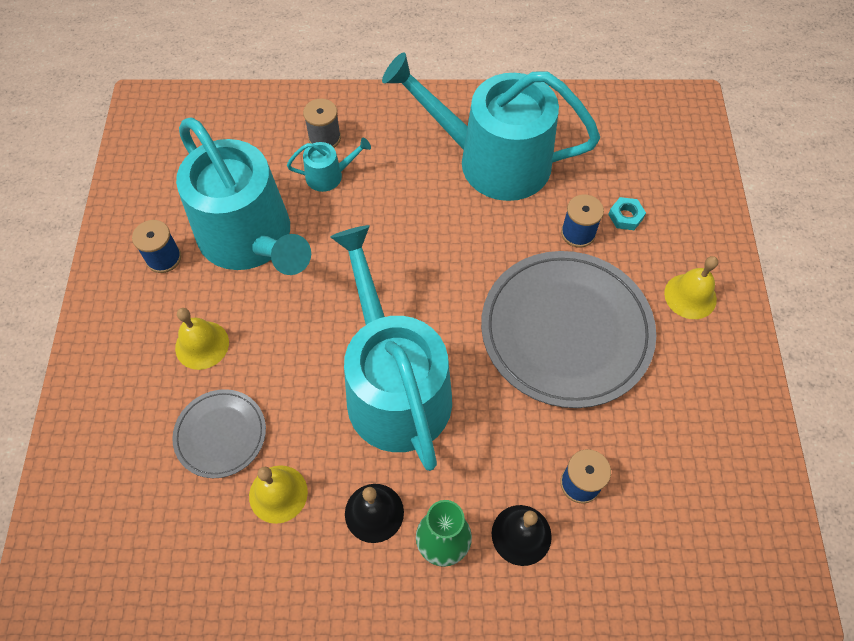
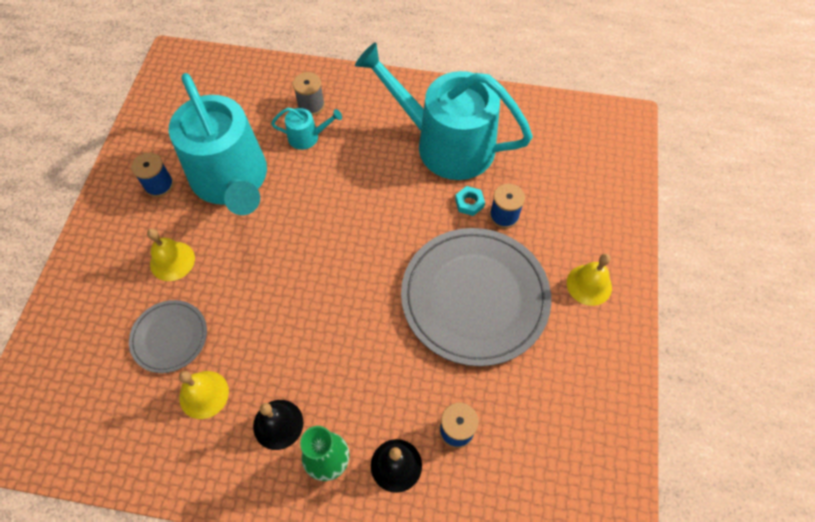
camera: 10 degrees right, 0 degrees up
(394, 387) = (319, 322): turquoise watering can -> none
(625, 216) = (548, 207): turquoise nut -> turquoise nut (469, 203)

